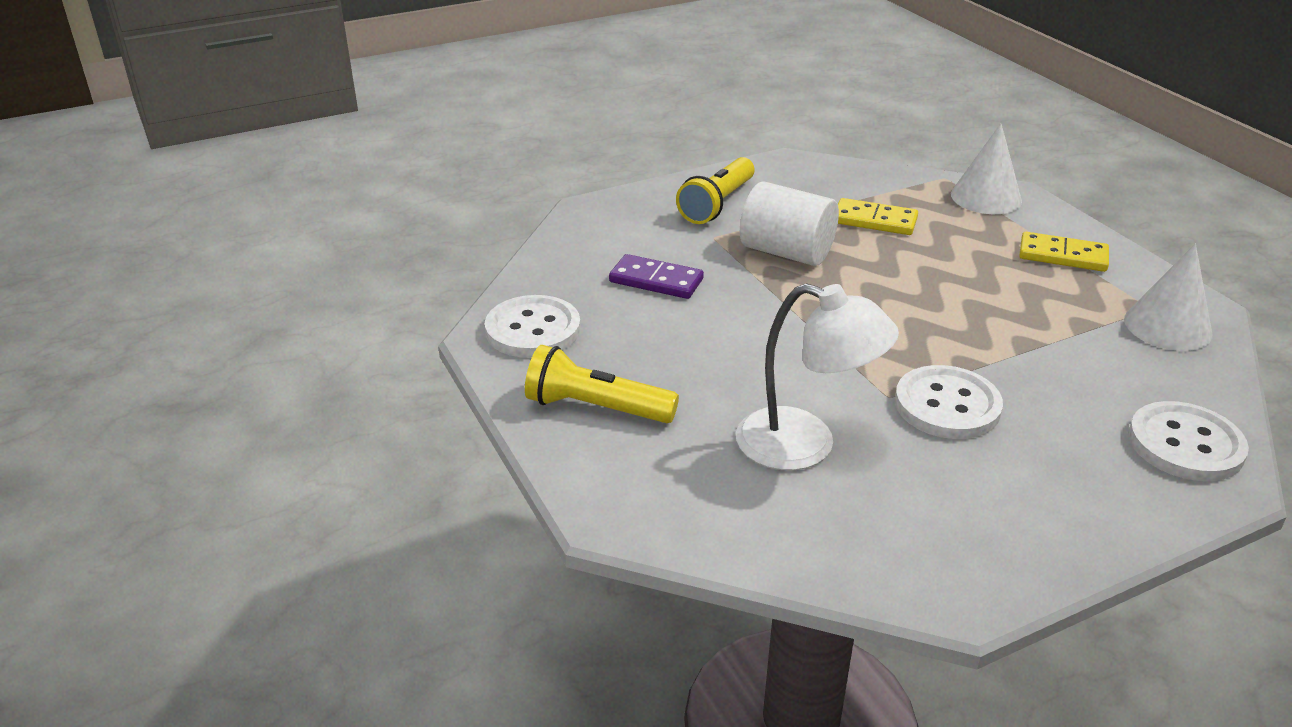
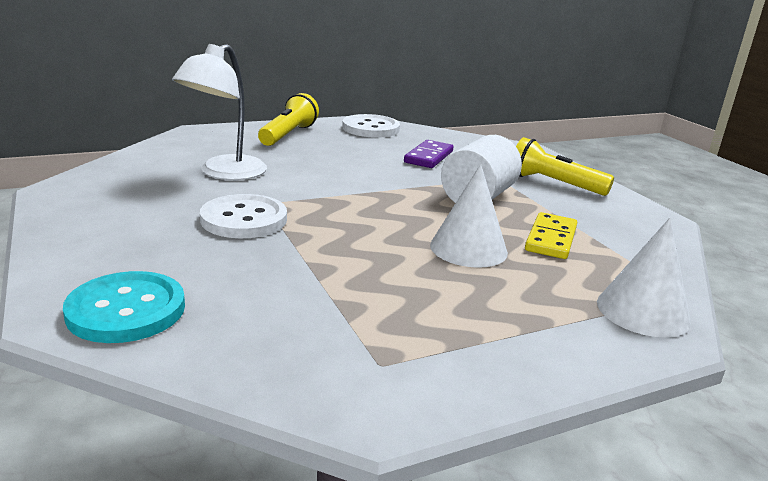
camera: 90 degrees right, 10 degrees down
(1062, 256) = (503, 331): yellow domino -> none
(1167, 326) = (336, 365): white cone -> white cone (468, 248)
(1185, 444) = (126, 310): white button -> turquoise button

